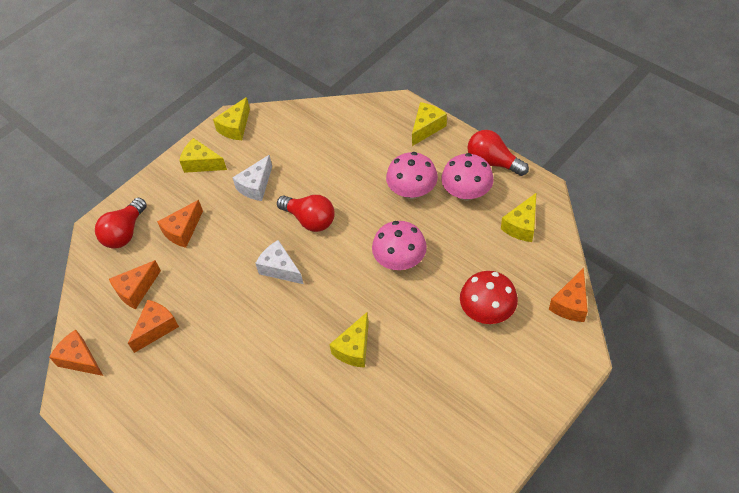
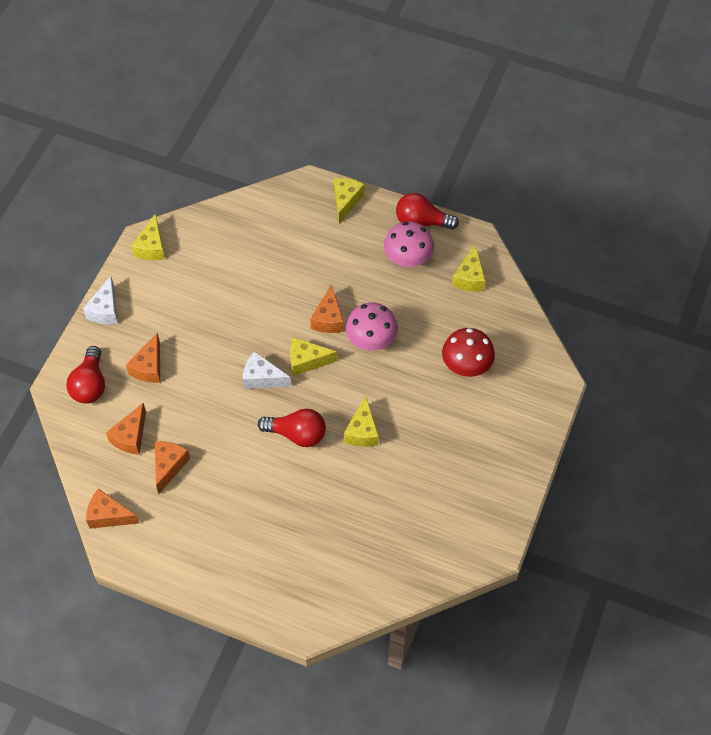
camera: 25 degrees left, 5 degrees up
(201, 163) = (134, 294): yellow cheese -> yellow cheese (307, 361)
(256, 186) = (201, 303): white cheese -> white cheese (105, 310)
(310, 220) = (270, 323): red light bulb -> red light bulb (297, 434)
(412, 191) = (356, 269): pink mushroom -> none
(570, 304) = (535, 338): orange cheese -> orange cheese (328, 319)

